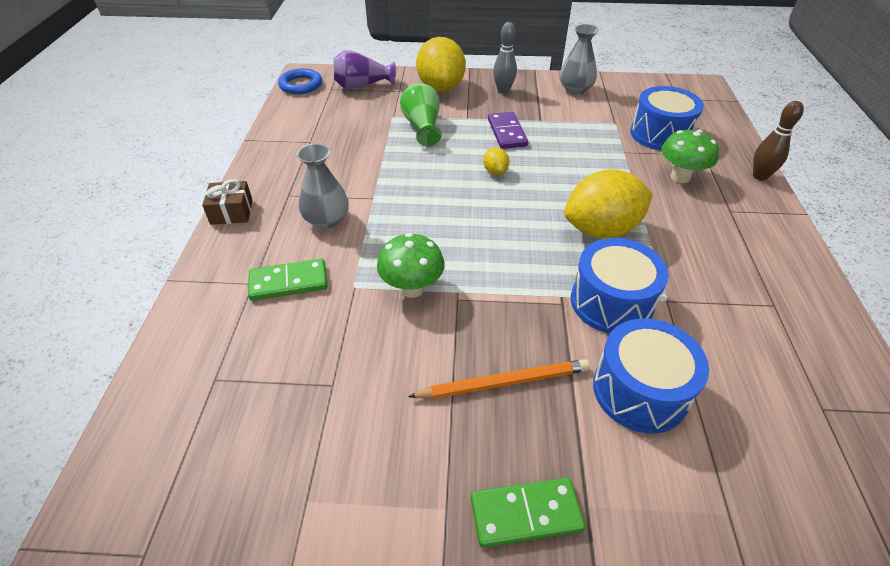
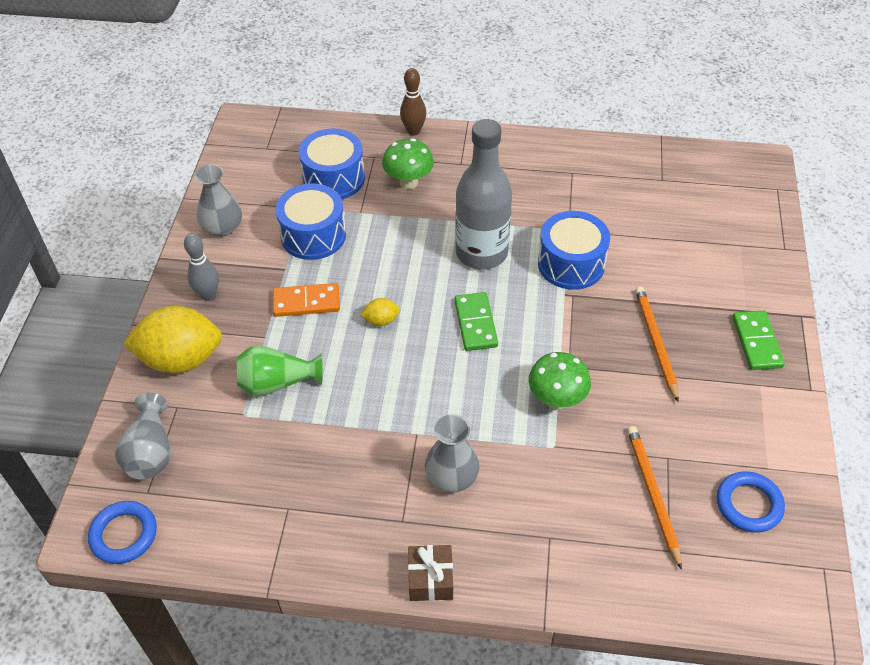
camera: 85 degrees left, 5 degrees up
(255, 469) = (749, 504): none -> blue ring
(285, 367) = (652, 495): none -> orange pencil
(288, 282) = (548, 504): green domino -> green domino (476, 323)
(362, 86) = (151, 452): purple vase -> grey vase
(507, 133) = (306, 302): purple domino -> orange domino
(601, 230) = (481, 253): yellow lemon -> grey bottle
(640, 391) = (656, 265): blue drum -> blue drum (313, 235)

